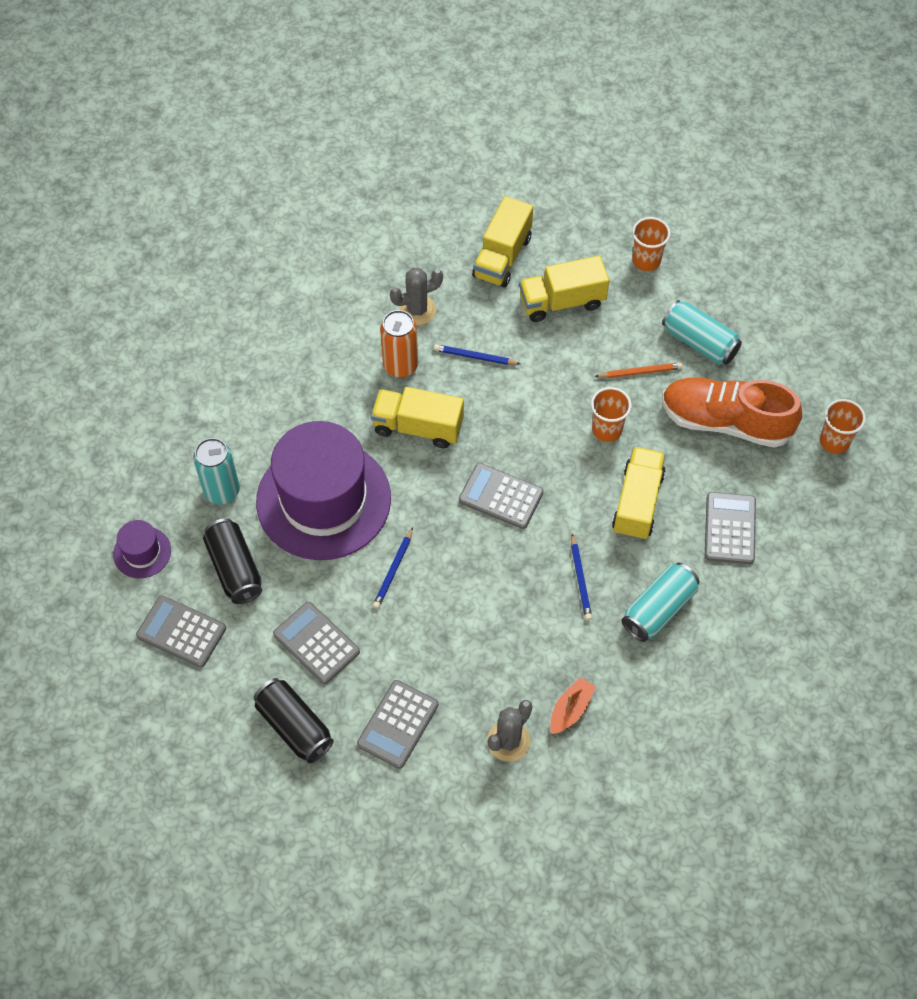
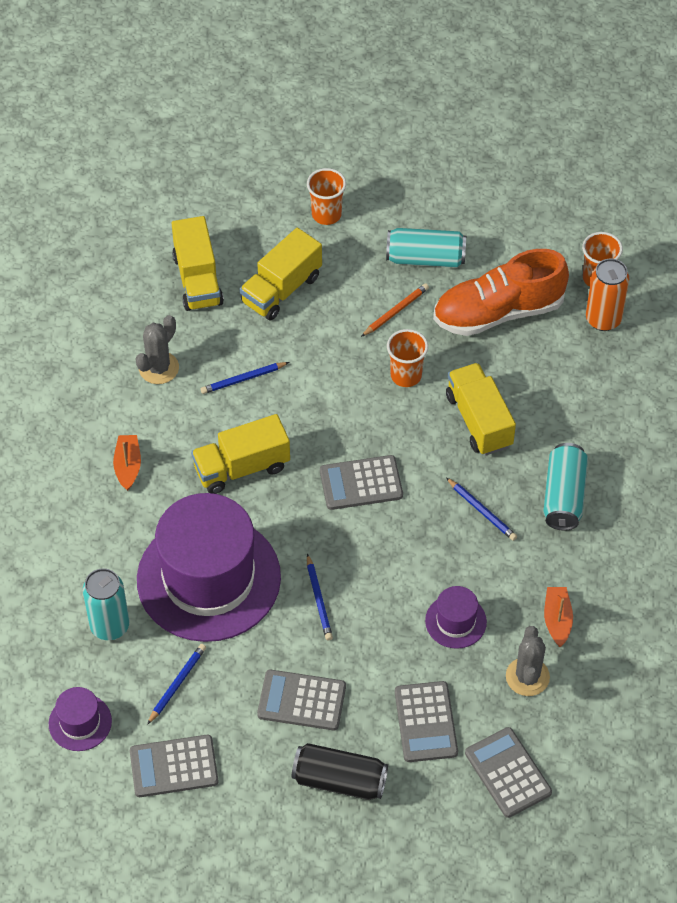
camera: 35 degrees left, 5 degrees down
(235, 568) = (177, 684): black can -> blue pencil
(333, 374) = (128, 466): none -> orange boat
(400, 366) = (183, 424): orange can -> orange can (603, 319)
(487, 657) = (455, 621): none -> purple hat
(730, 528) = (569, 397): grey calculator -> grey calculator (508, 773)

